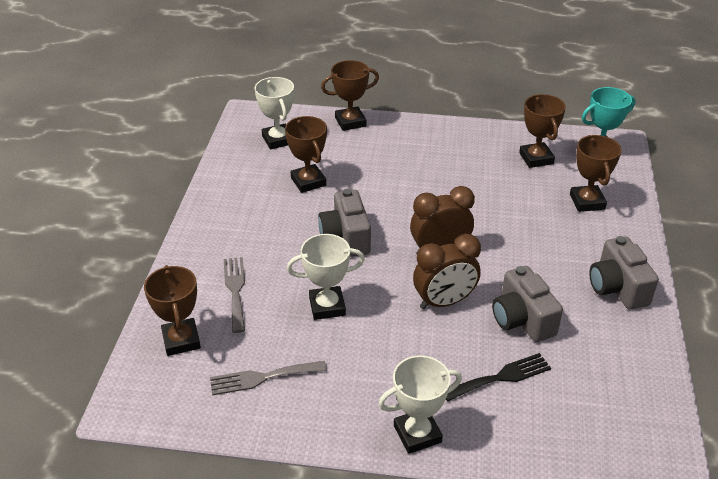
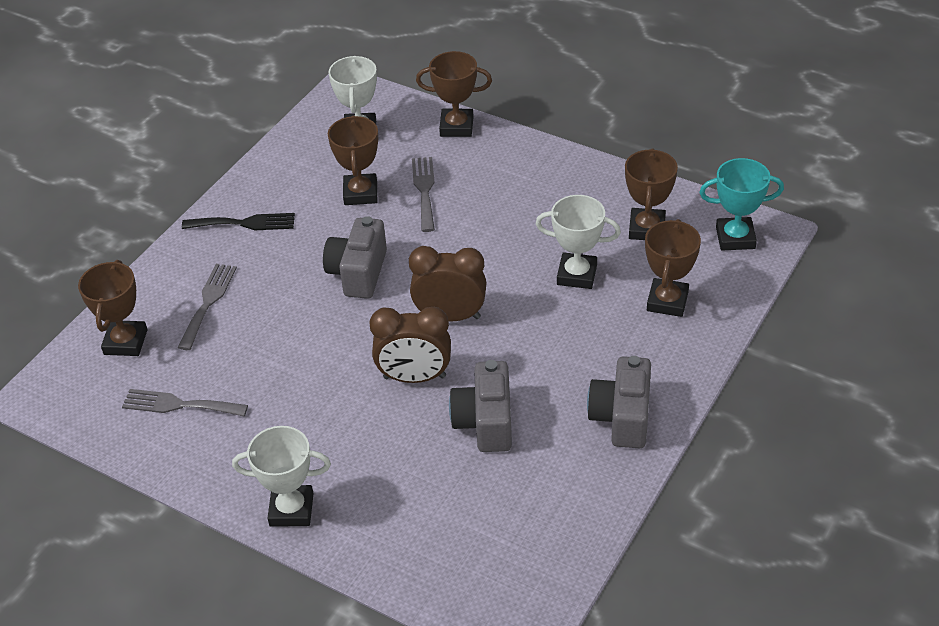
camera: 25 degrees right, 5 degrees up
(327, 306) = (289, 347): white trophy -> white trophy (577, 275)
(356, 169) = (424, 190): none -> grey fork
(501, 377) = (417, 478): black fork -> black fork (244, 223)

